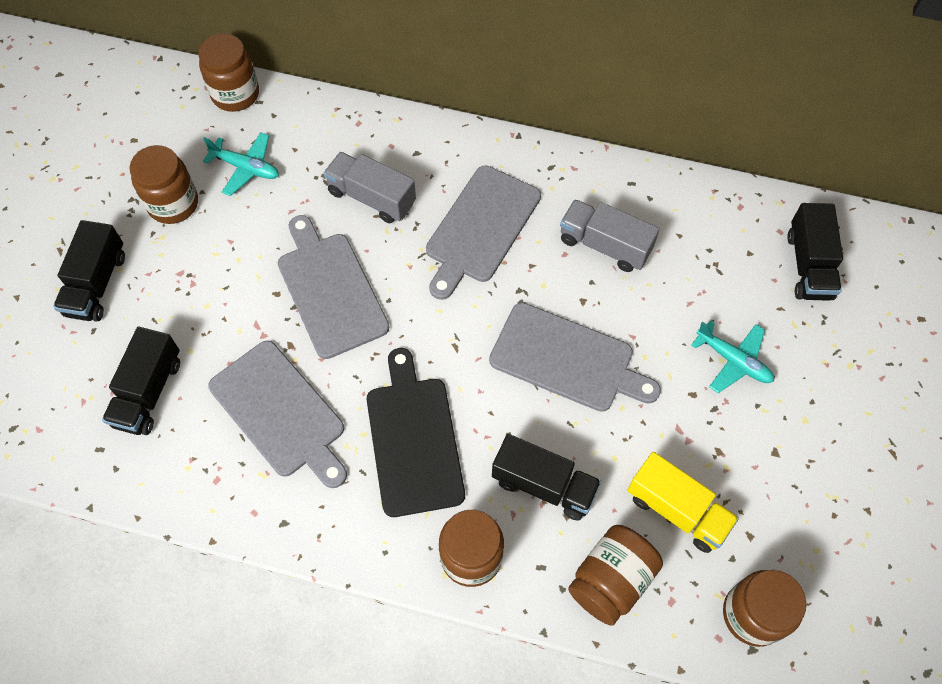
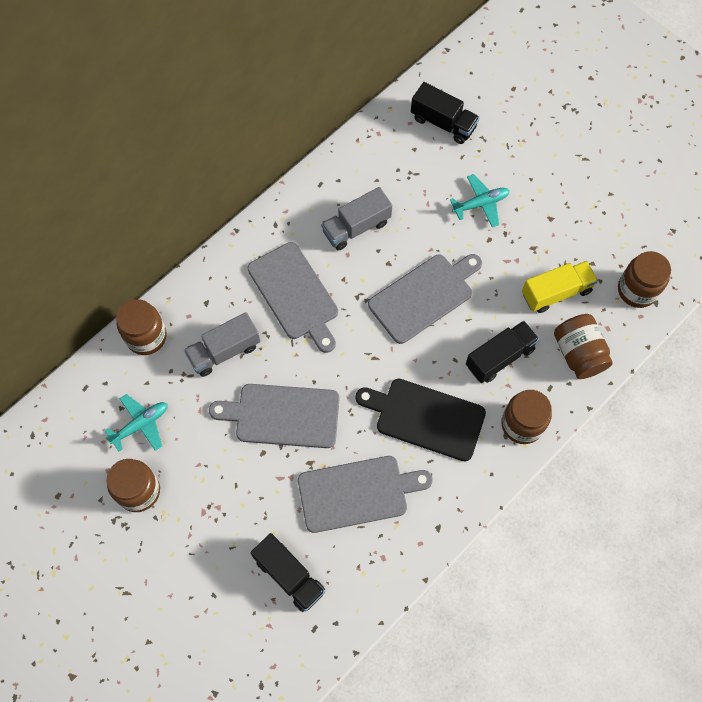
camera: 60 degrees left, 5 degrees up
(96, 284) = (175, 577): black truck -> none
(235, 94) = (66, 401): brown jar -> brown jar (146, 337)

